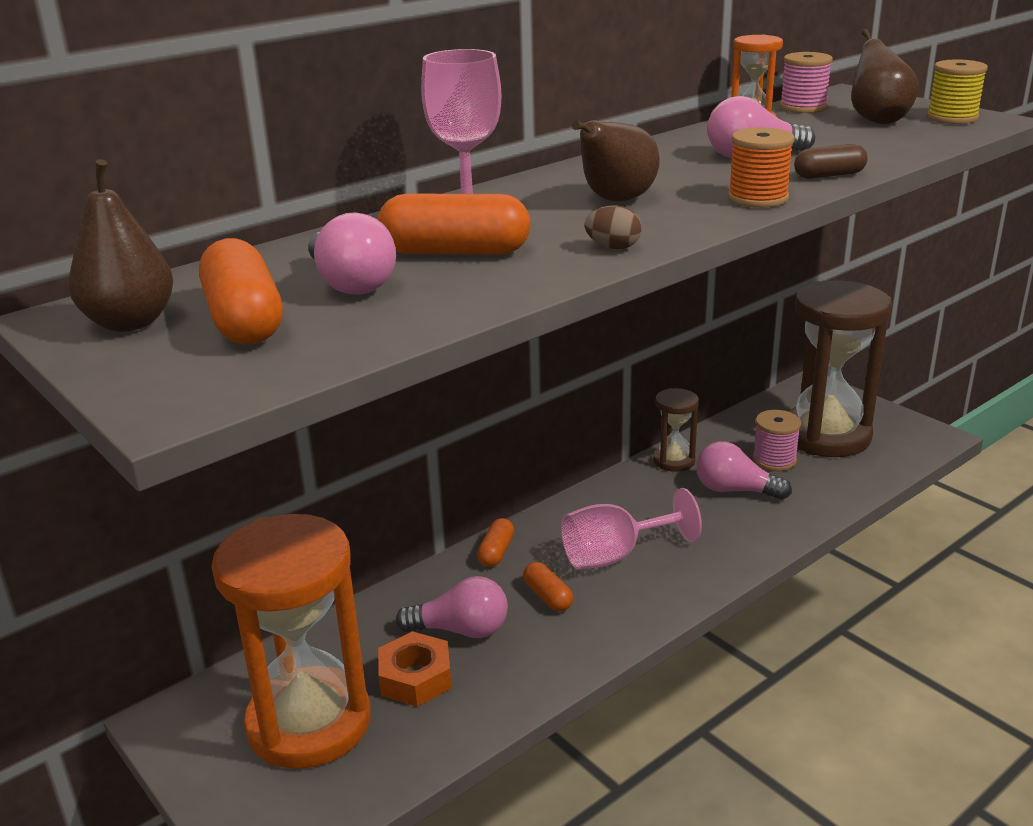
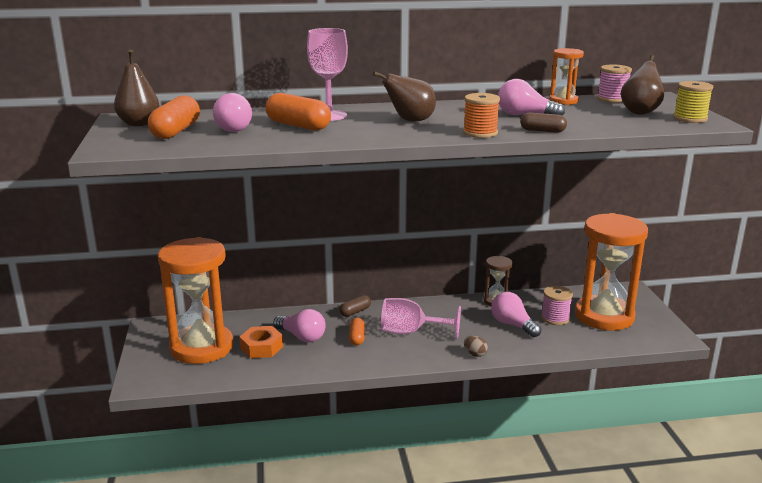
camera: 30 degrees right, 5 degrees down
(496, 552) = (355, 312): orange capsule -> brown capsule
(613, 247) = (366, 138): brown egg -> brown egg (475, 354)
(826, 435) = (604, 316): brown hourglass -> orange hourglass

